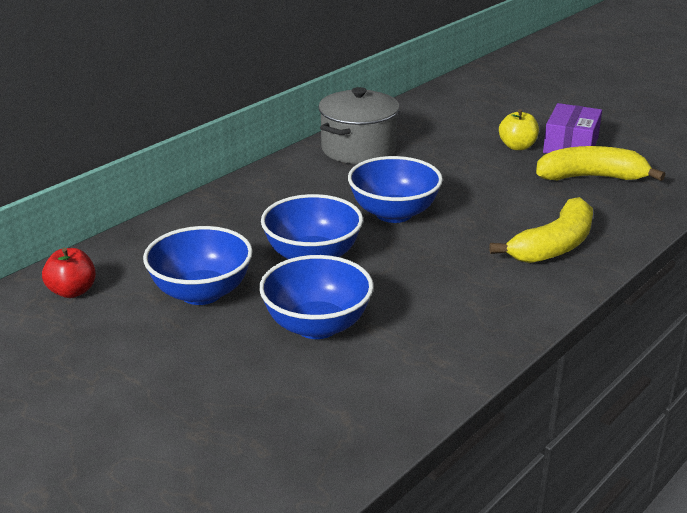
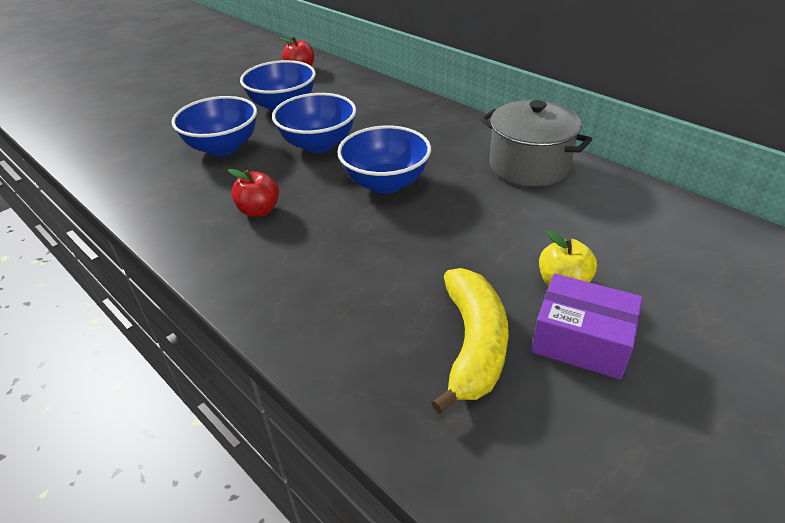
camera: 95 degrees right, 10 degrees up
(454, 280) = (259, 210): none -> red apple
(554, 246) = (300, 281): yellow banana -> none

